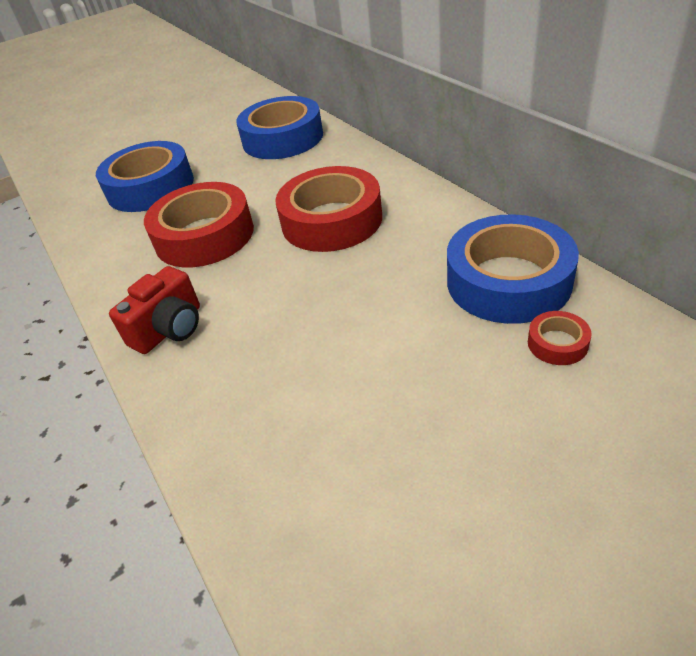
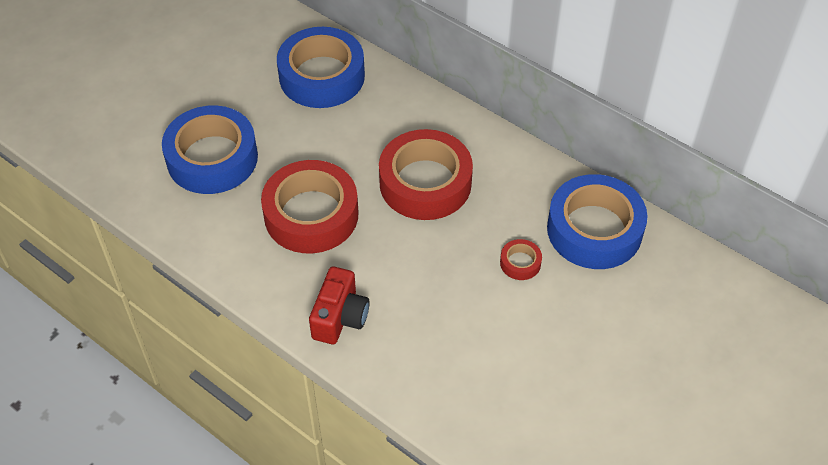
camera: 25 degrees left, 10 degrees up
(557, 343) = (642, 280): red tape -> red tape (520, 263)

